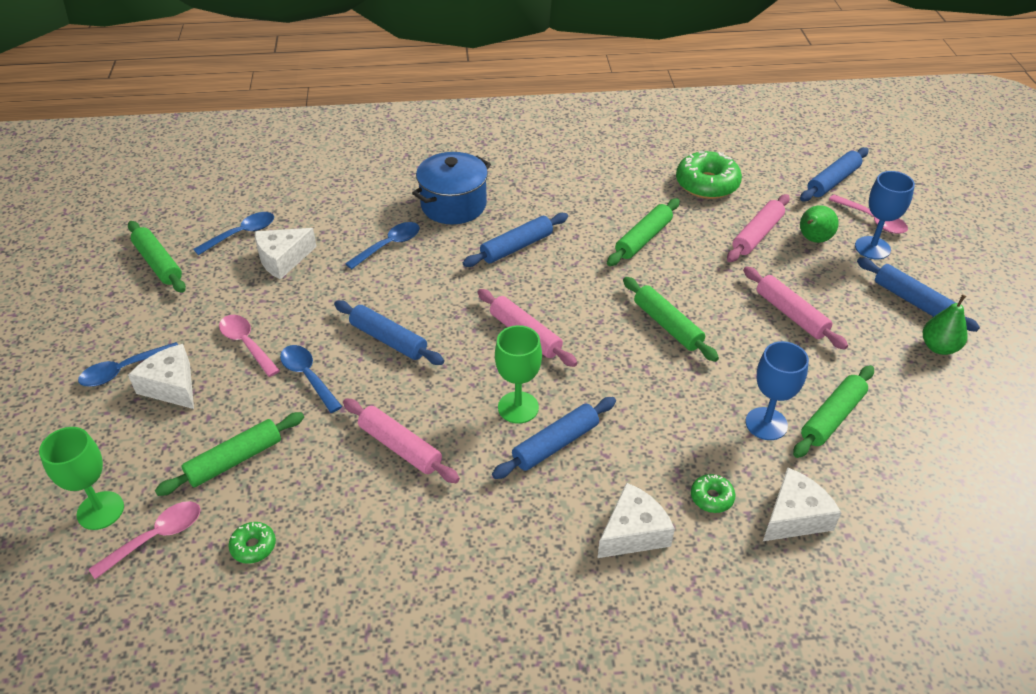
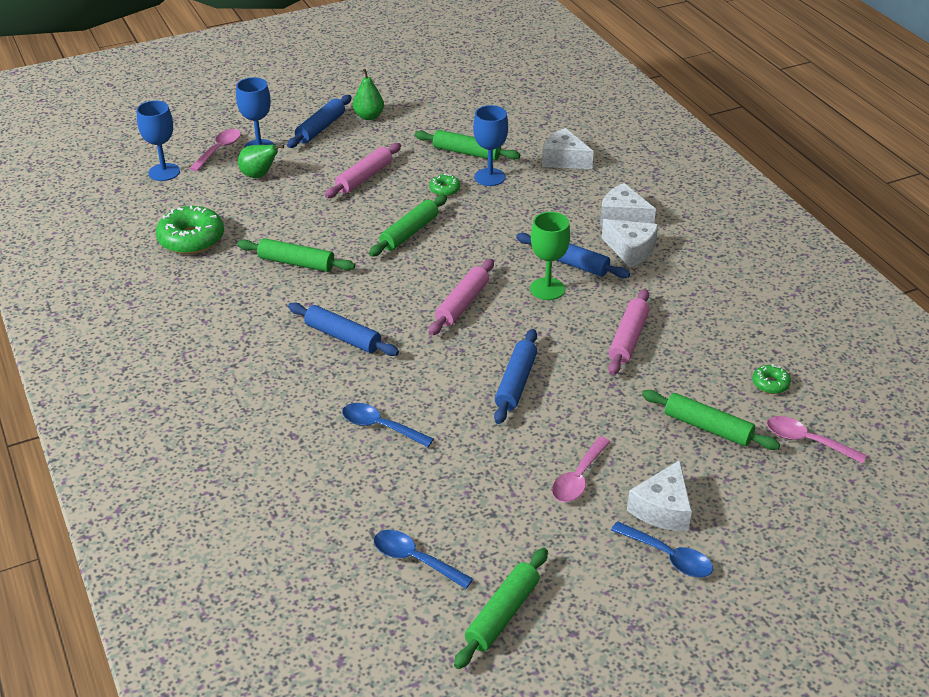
camera: 110 degrees left, 5 degrees down
(100, 510) = (813, 488): green goblet -> none
(283, 259) = (441, 503): white cheese -> white cheese (631, 250)
(308, 376) = (591, 419): blue spoon -> none
(453, 205) = (289, 399): blue pot -> none
(711, 497) = (571, 191): green donut -> green donut (444, 190)
(757, 235) = (264, 203): pink rolling pin -> none
(833, 181) = (164, 172): blue rolling pin -> blue goblet

